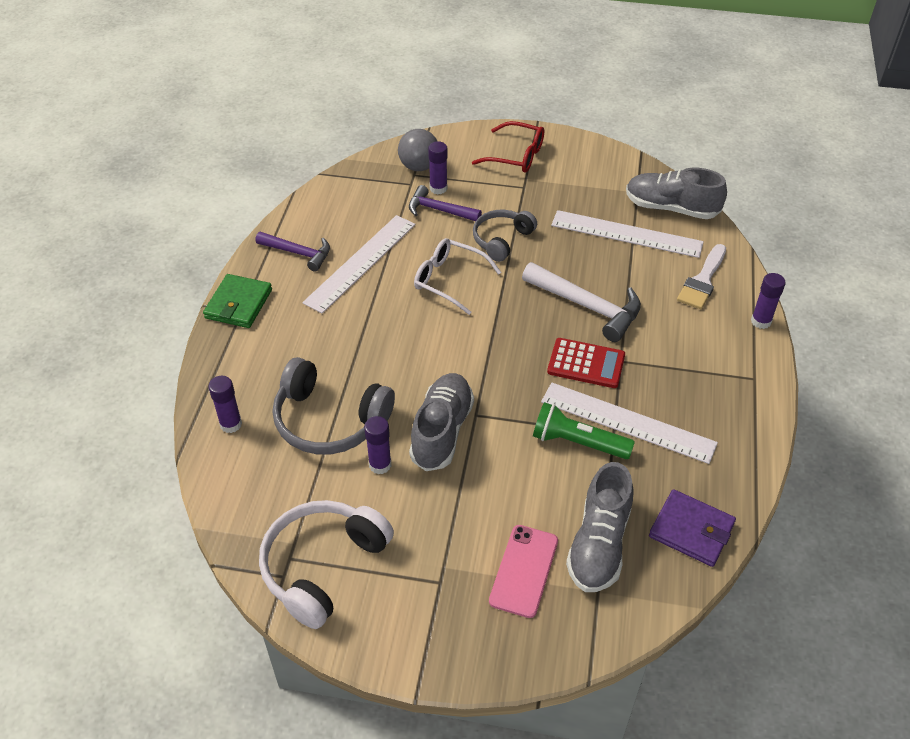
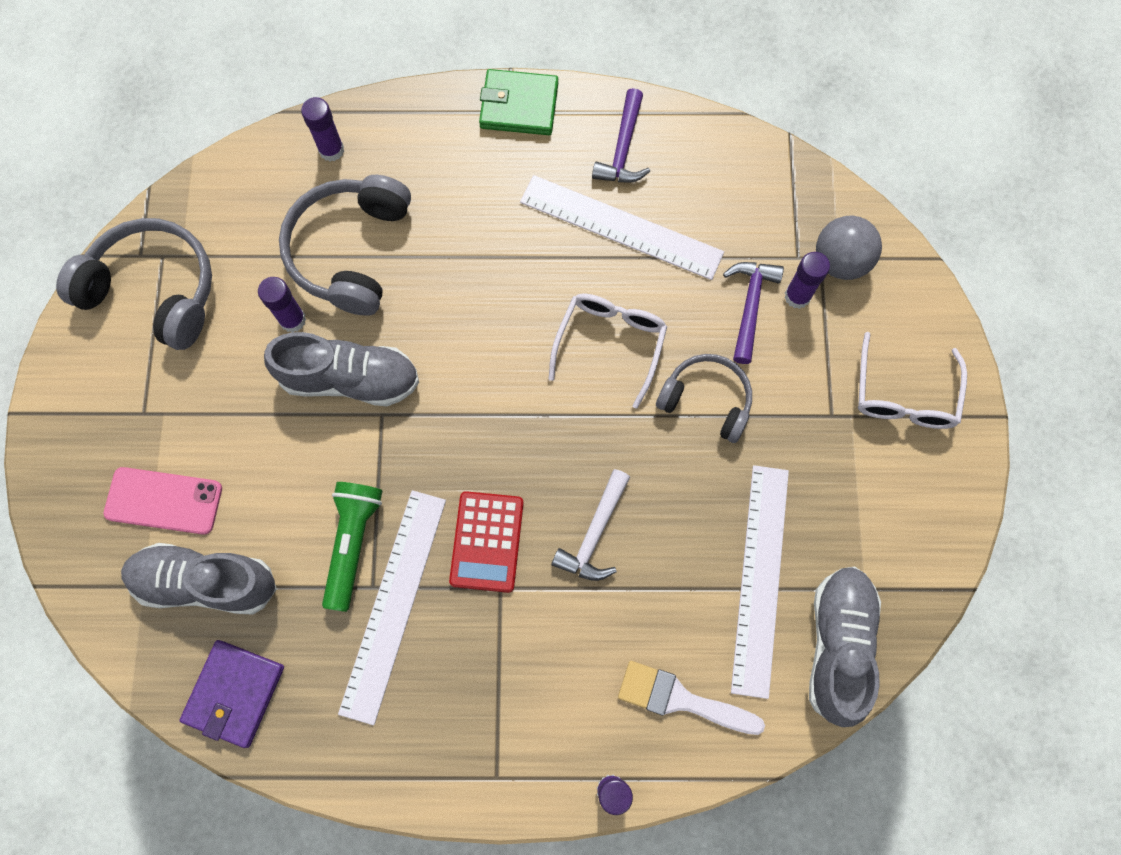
camera: 80 degrees right, 25 degrees up
(323, 566) = (154, 291): white headphones -> grey headphones
(516, 156) = (904, 395): red glasses -> white glasses
(587, 306) = (594, 534): white hammer -> white hammer, size x0.65

